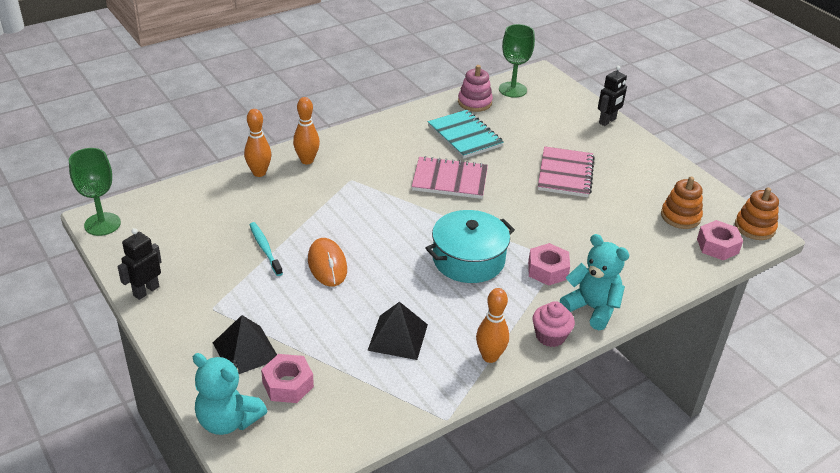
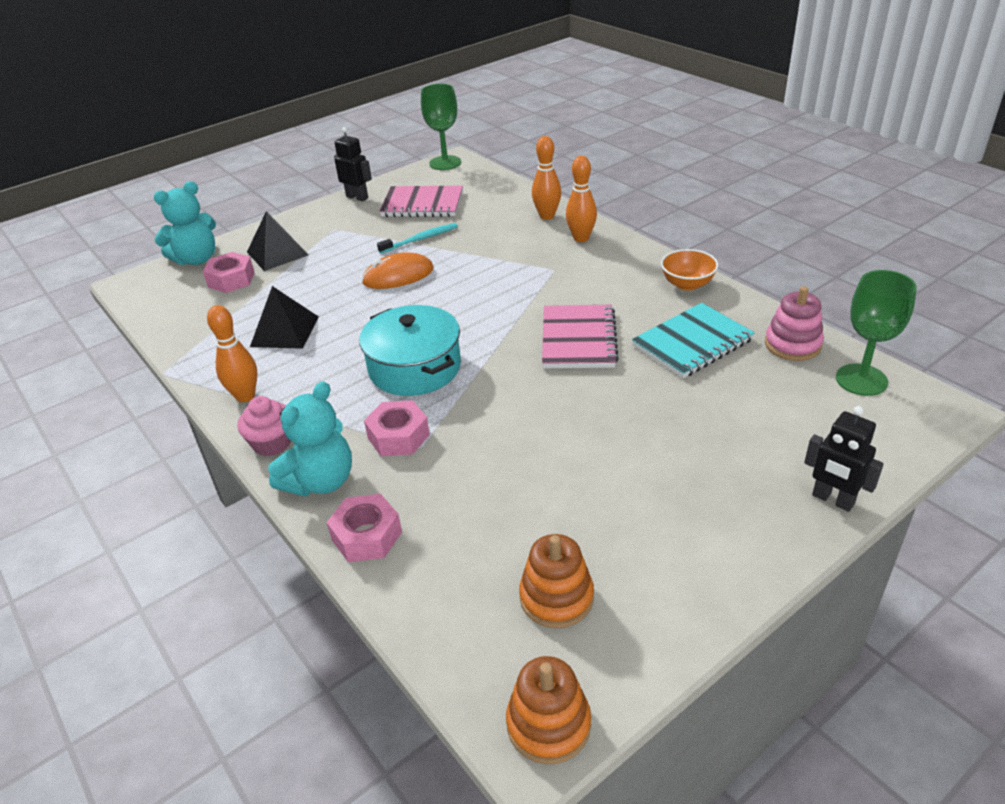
camera: 90 degrees right, 0 degrees up
(228, 420) = (196, 259): turquoise teddy bear -> turquoise teddy bear turned 150 degrees counterclockwise
(394, 125) = (687, 284): none -> orange bowl
(565, 174) = (635, 448): pink notebook -> pink notebook (422, 204)
(717, 246) = (479, 649): pink nut -> pink nut (367, 536)

